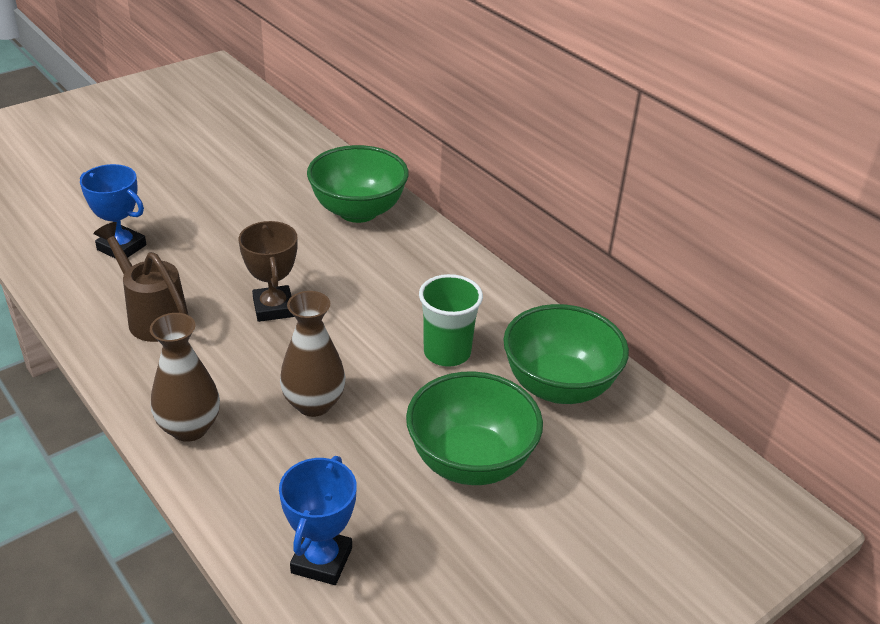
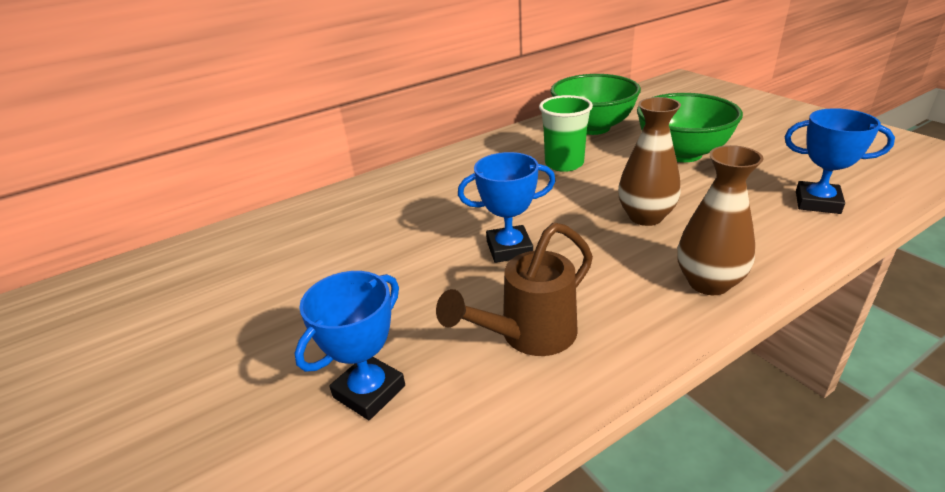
camera: 80 degrees left, 5 degrees down
(273, 308) = (509, 249): brown trophy -> blue trophy
(358, 211) = (347, 211): green bowl -> none

